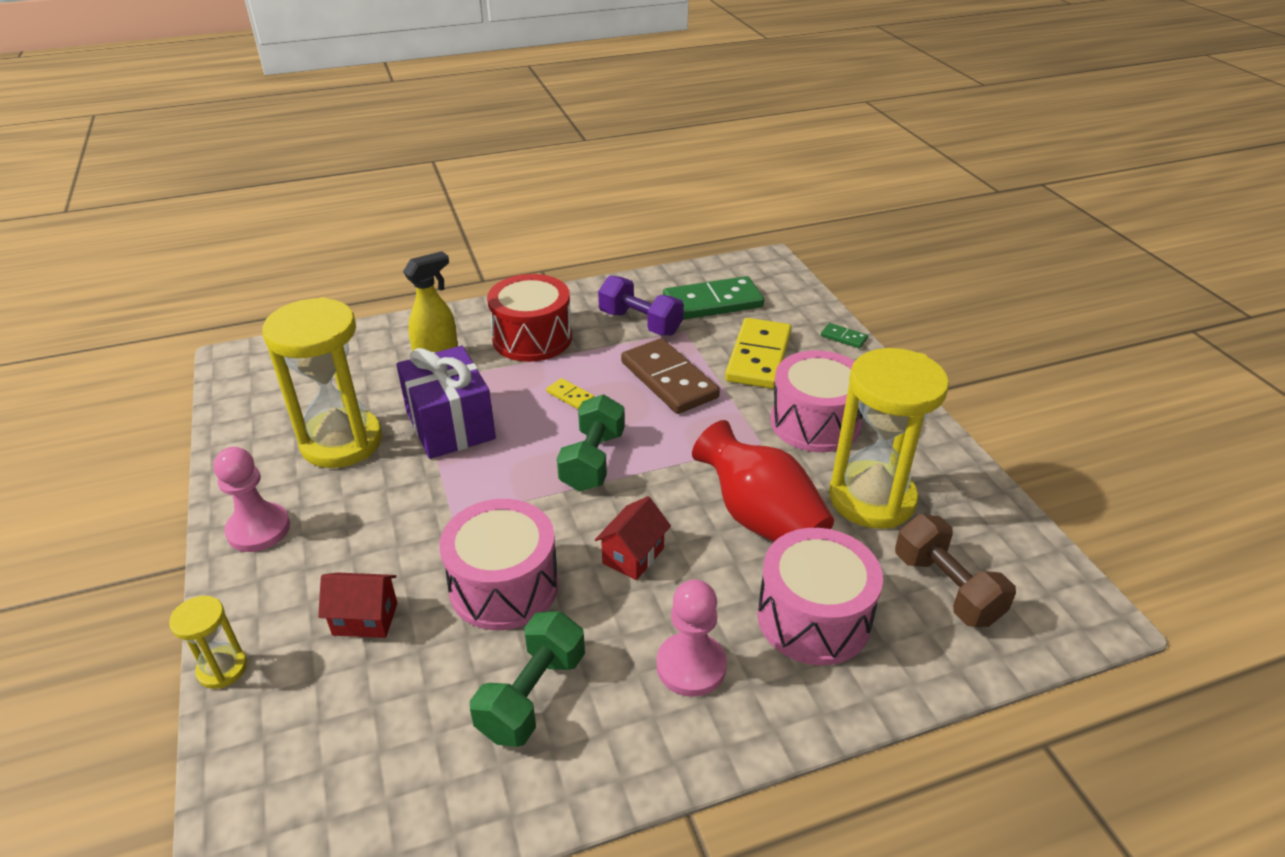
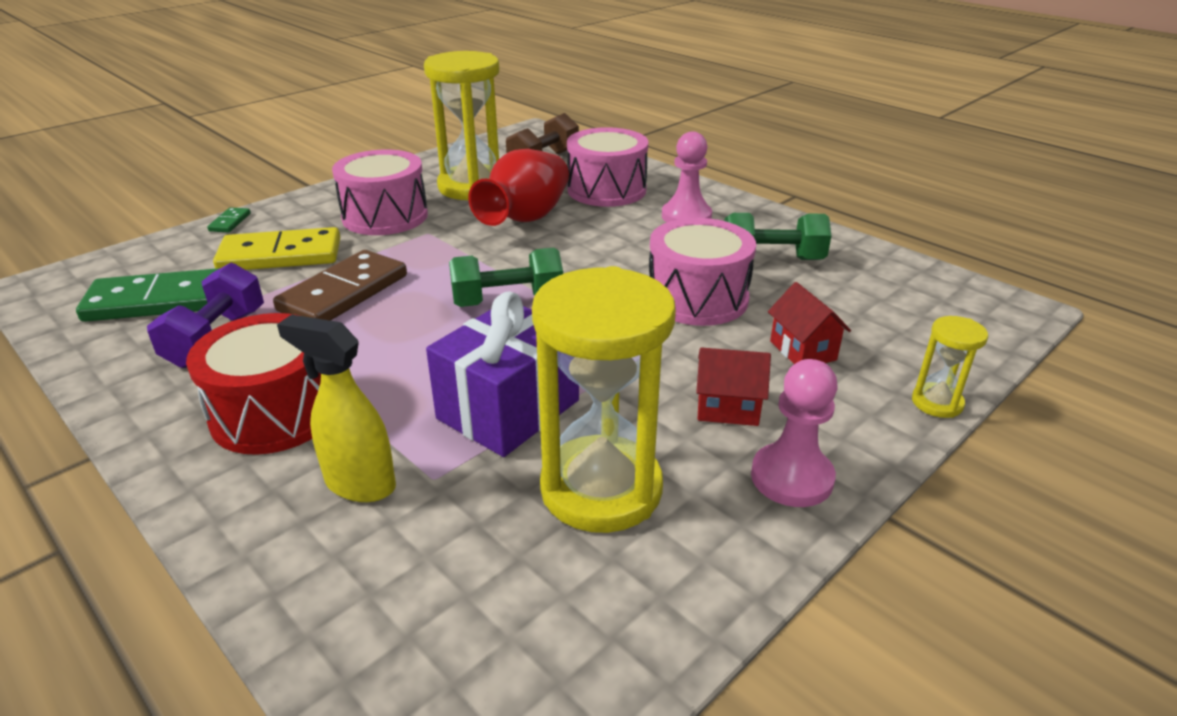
camera: 115 degrees left, 5 degrees down
(570, 396) = (403, 344): yellow domino -> none
(633, 555) = (610, 255): red house -> red house (727, 408)
(712, 303) = (156, 301): green domino -> green domino turned 60 degrees counterclockwise

